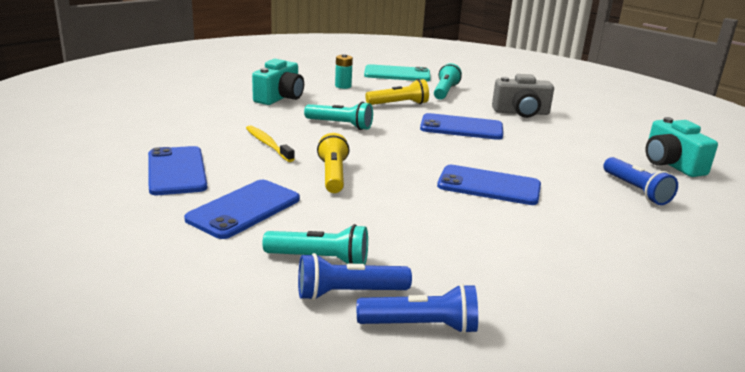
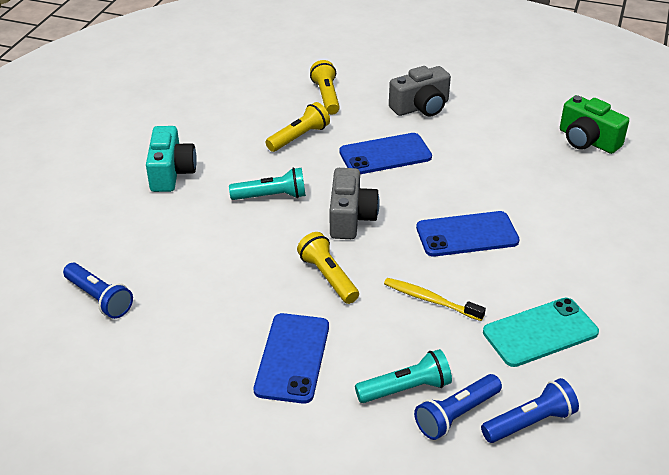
camera: 25 degrees left, 15 degrees up
(177, 171) = (182, 334): blue phone -> none
(268, 144) = (230, 257): yellow toothbrush -> yellow toothbrush (430, 300)
(343, 86) = (218, 125): turquoise battery -> none
(392, 151) = (350, 218): none -> grey camera
(397, 74) = (255, 81): turquoise phone -> turquoise phone (540, 332)
(445, 91) = (326, 96): turquoise flashlight -> yellow flashlight
(635, 190) = (580, 191): blue flashlight -> blue flashlight (99, 298)
(671, 164) = (587, 140): turquoise camera -> green camera

